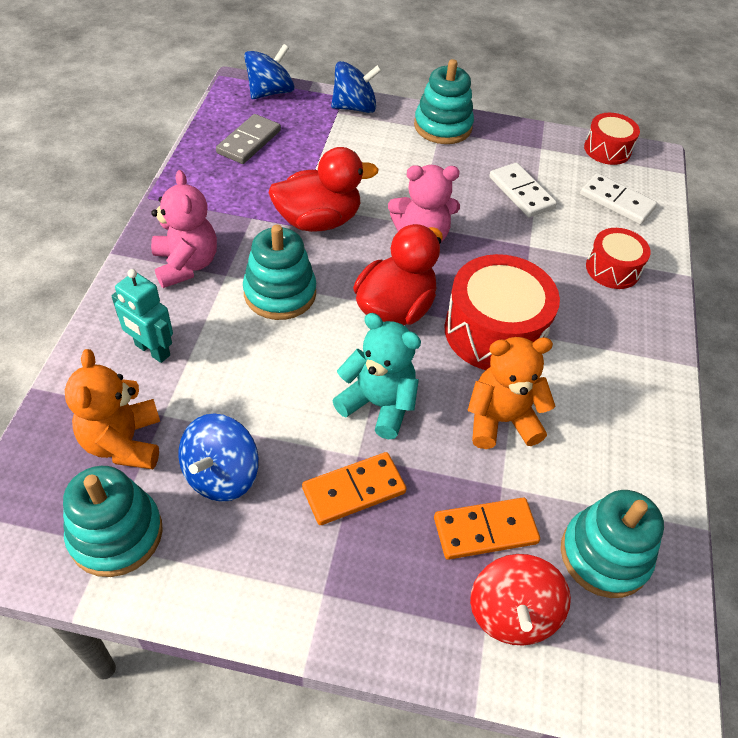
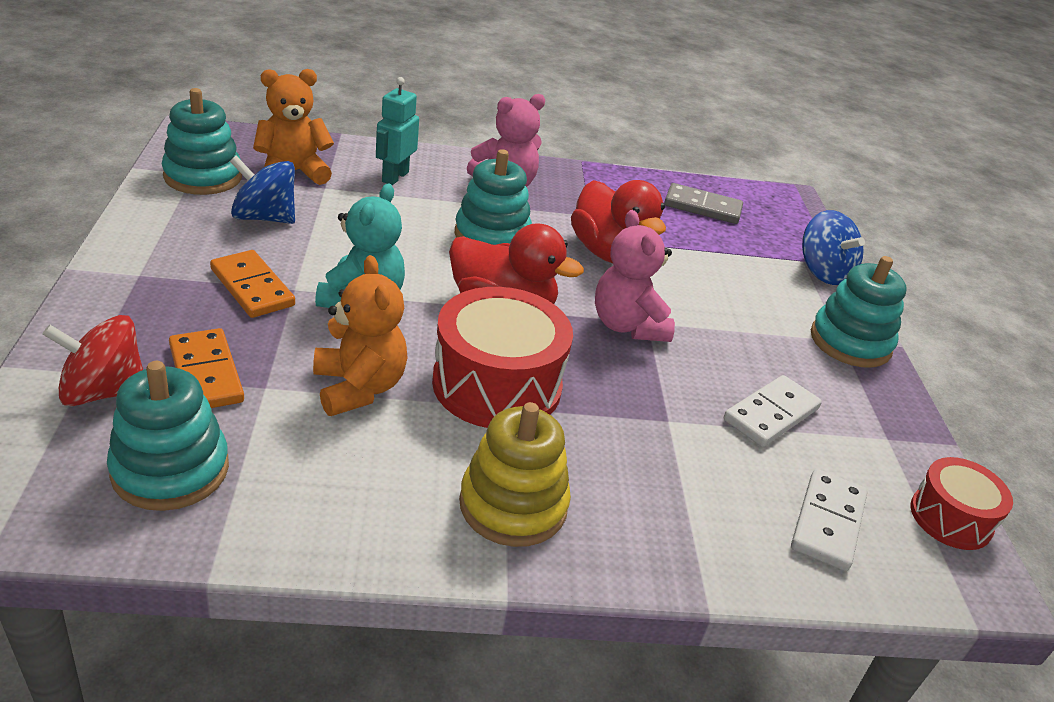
camera: 75 degrees right, 15 degrees down
(270, 92) = (796, 215): blue spinning top -> none
(612, 269) = (670, 508): red drum -> none
(619, 347) = (513, 505): none -> yellow stacking toy

